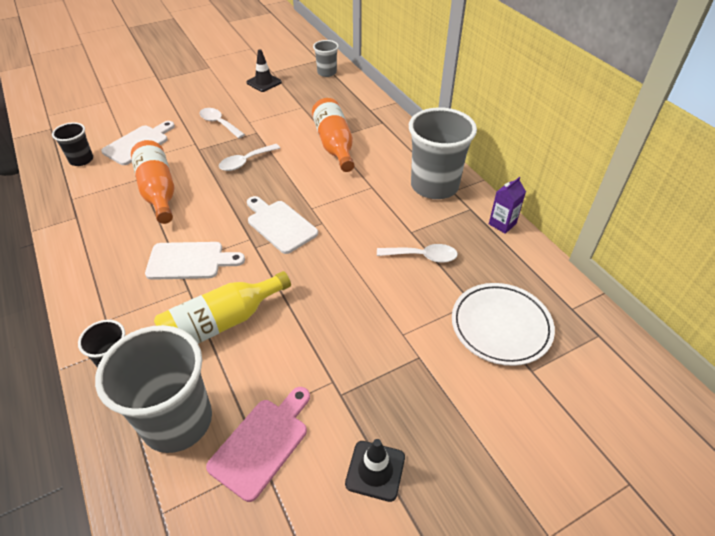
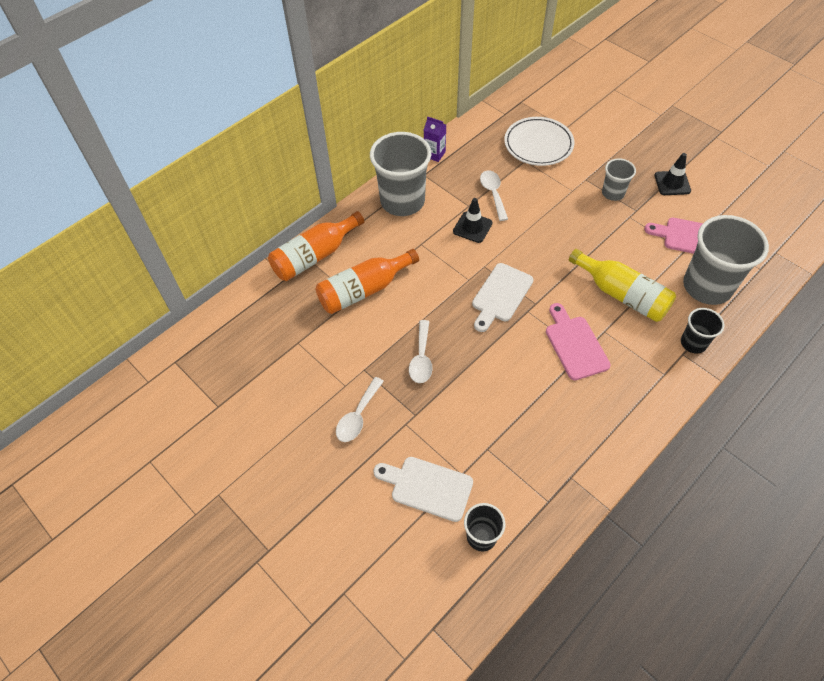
camera: 105 degrees left, 10 degrees up
(158, 191) = (499, 418): orange bottle -> orange bottle (315, 256)
(190, 261) = (575, 344): white cutting board -> pink cutting board
(245, 162) = (421, 358): white spoon -> white spoon turned 60 degrees clockwise
(264, 82) = (249, 405): black traffic cone -> black traffic cone (472, 227)
(327, 72) = (209, 342): grey cup -> grey cup (613, 193)

